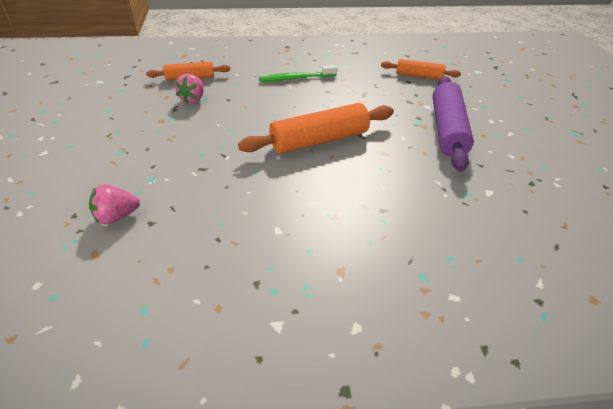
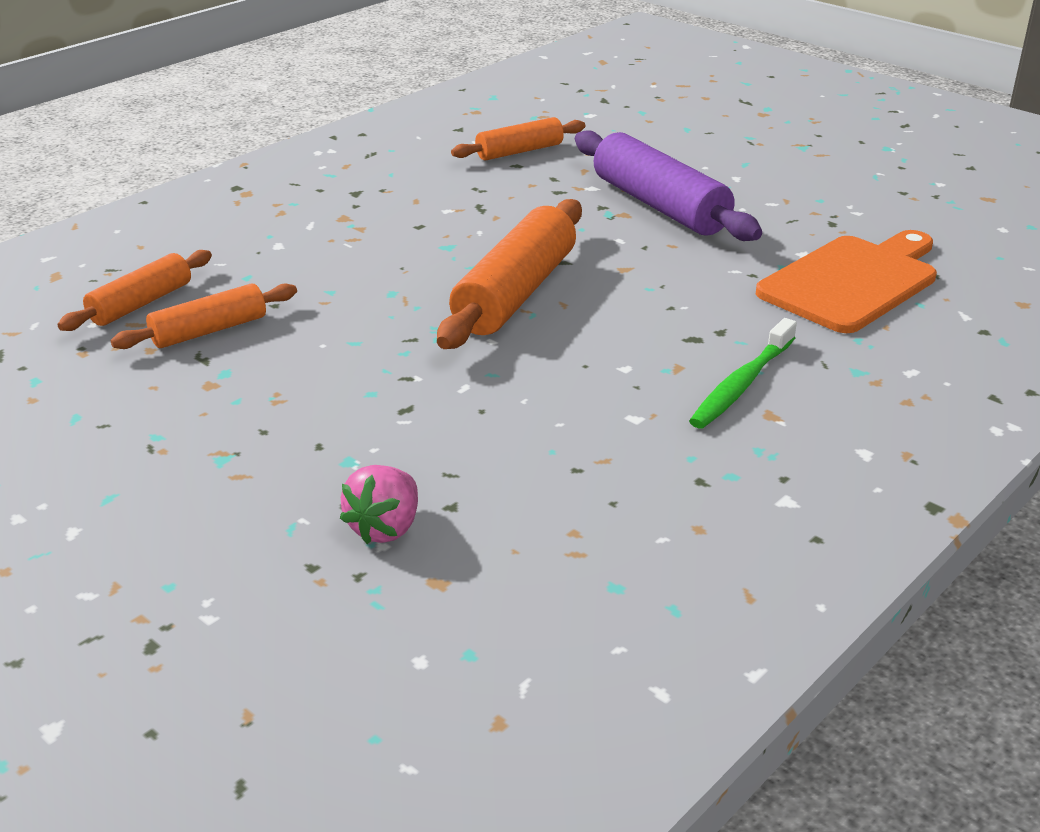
camera: 40 degrees left, 10 degrees down
(193, 99) = (209, 331): pink strawberry -> orange rolling pin
(296, 78) = (338, 228): green toothbrush -> green toothbrush (742, 384)
(495, 222) = (852, 281): none -> orange cutting board

